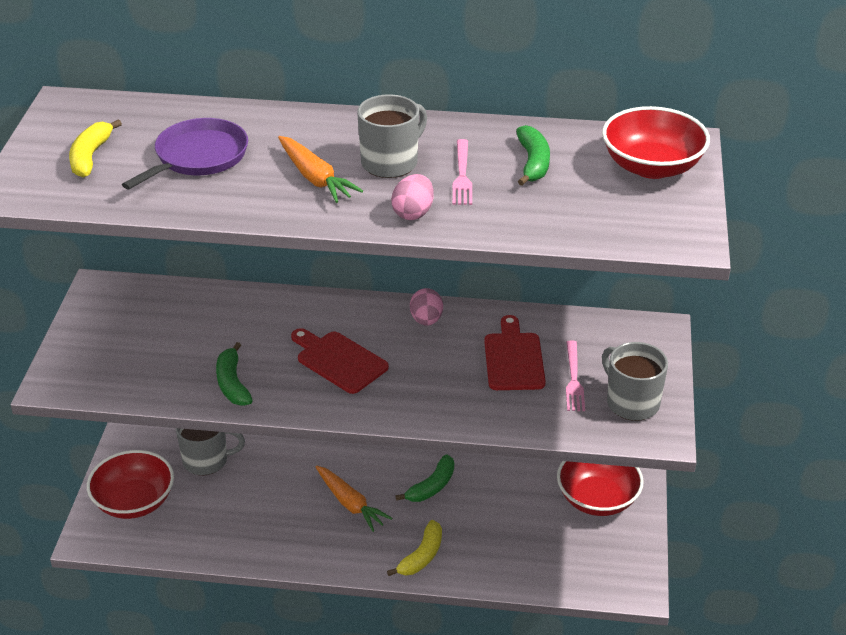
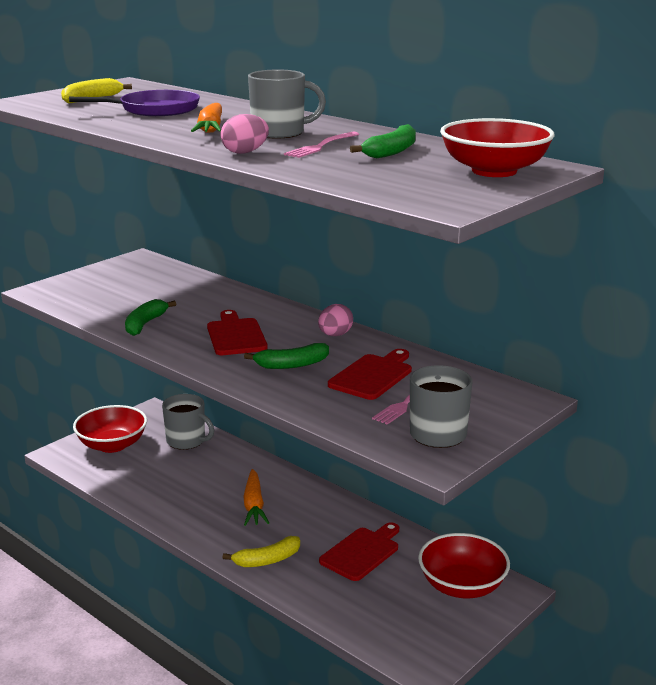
camera: 35 degrees right, 15 degrees down
(432, 486) = (329, 520): green banana -> green banana (292, 365)
(491, 506) = (362, 552): none -> red cutting board

